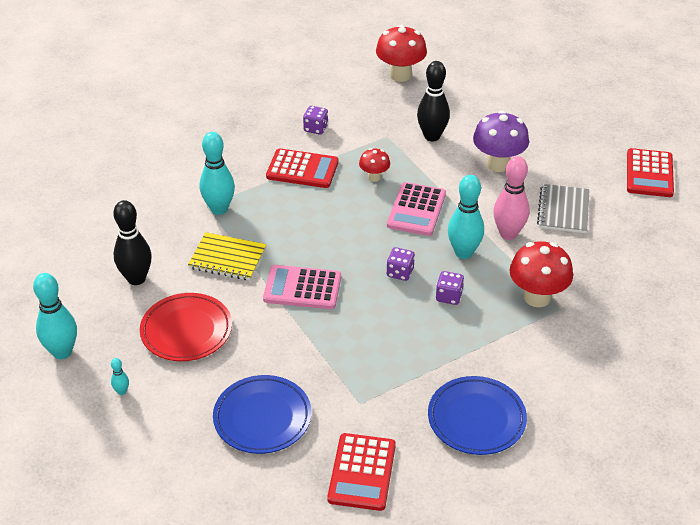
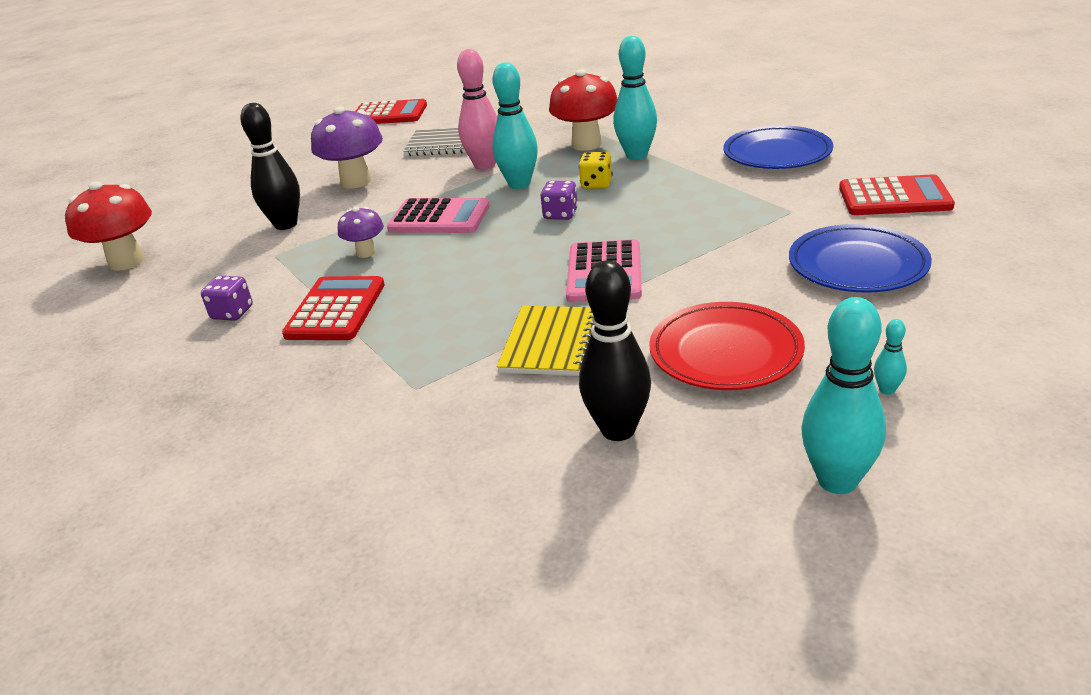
camera: 90 degrees left, 10 degrees down
(219, 209) = (427, 372): turquoise bowling pin -> turquoise bowling pin (636, 155)
(374, 177) = (366, 252): red mushroom -> purple mushroom
(449, 296) = (596, 184): purple dice -> yellow dice

